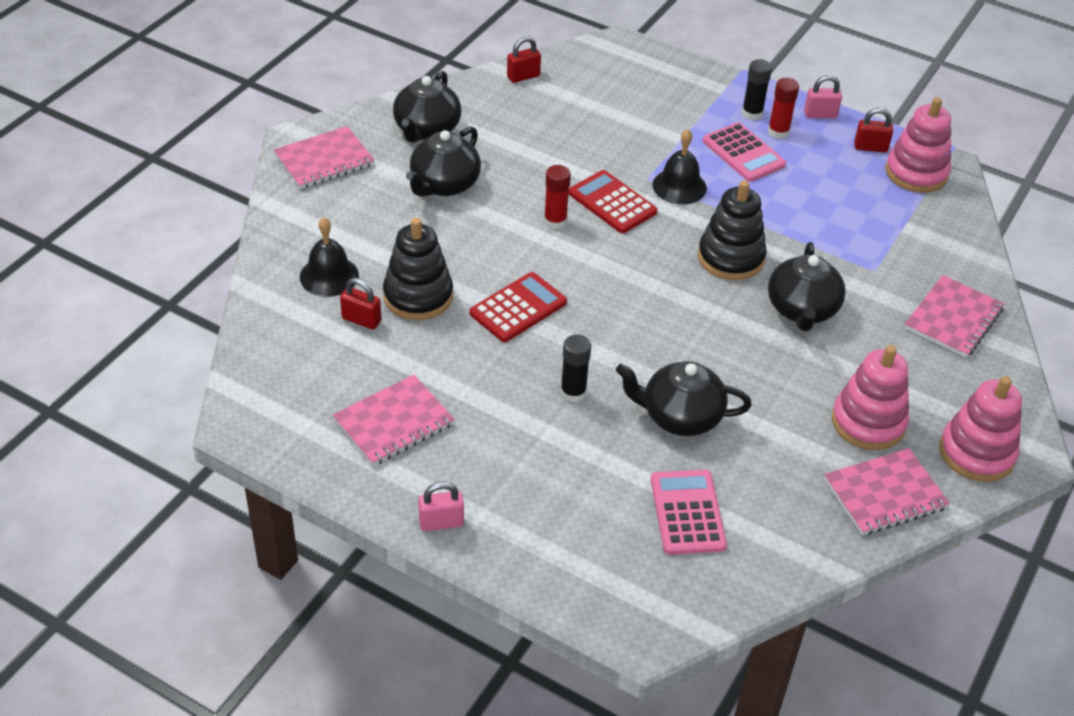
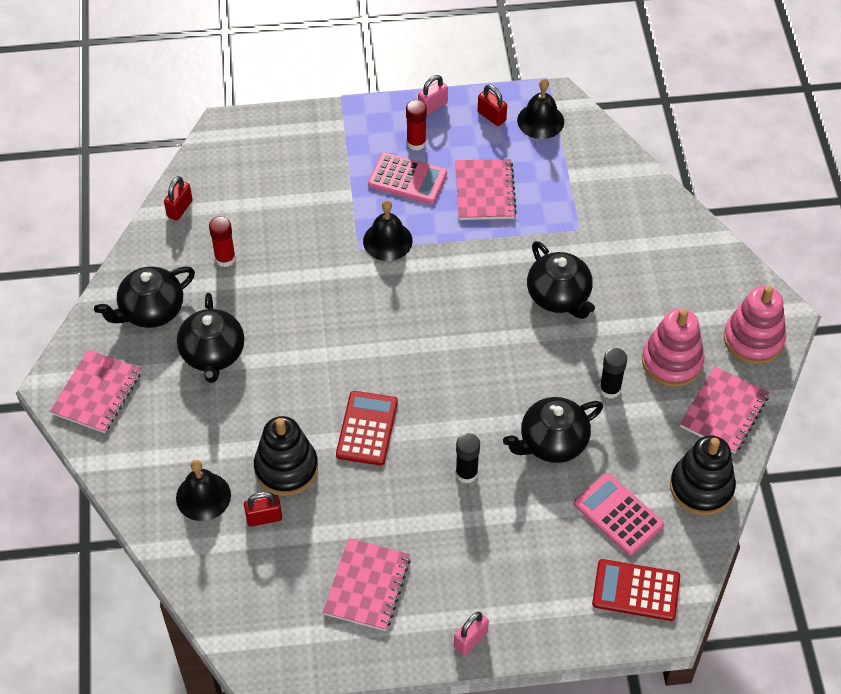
camera: 35 degrees left, 10 degrees up
(426, 130) = (151, 310): black teapot -> black teapot turned 75 degrees clockwise
(555, 221) = (326, 333): red glue stick -> red glue stick (225, 258)
(612, 202) = (352, 288): red calculator -> red calculator (636, 590)
(730, 258) = (476, 283): black stacking toy -> black stacking toy (701, 487)
(752, 113) = (383, 136): black glue stick -> black glue stick (610, 389)
(870, 147) = (491, 116): red padlock -> red padlock turned 75 degrees clockwise
(916, 173) = (540, 121): pink stacking toy -> black bell
(953, 319) = (659, 237): pink notebook -> pink notebook (484, 191)

